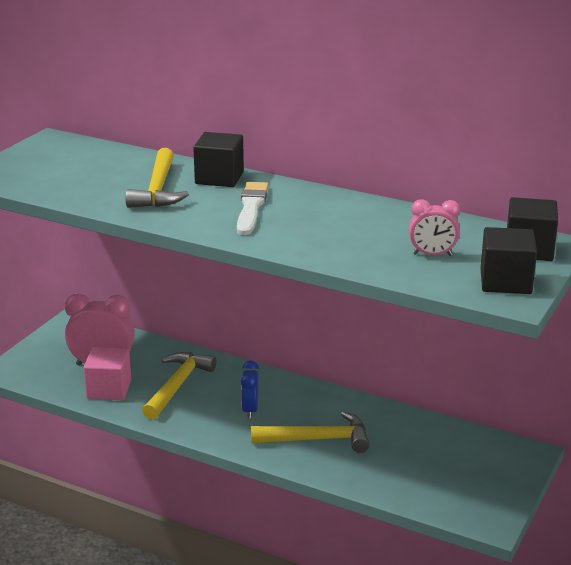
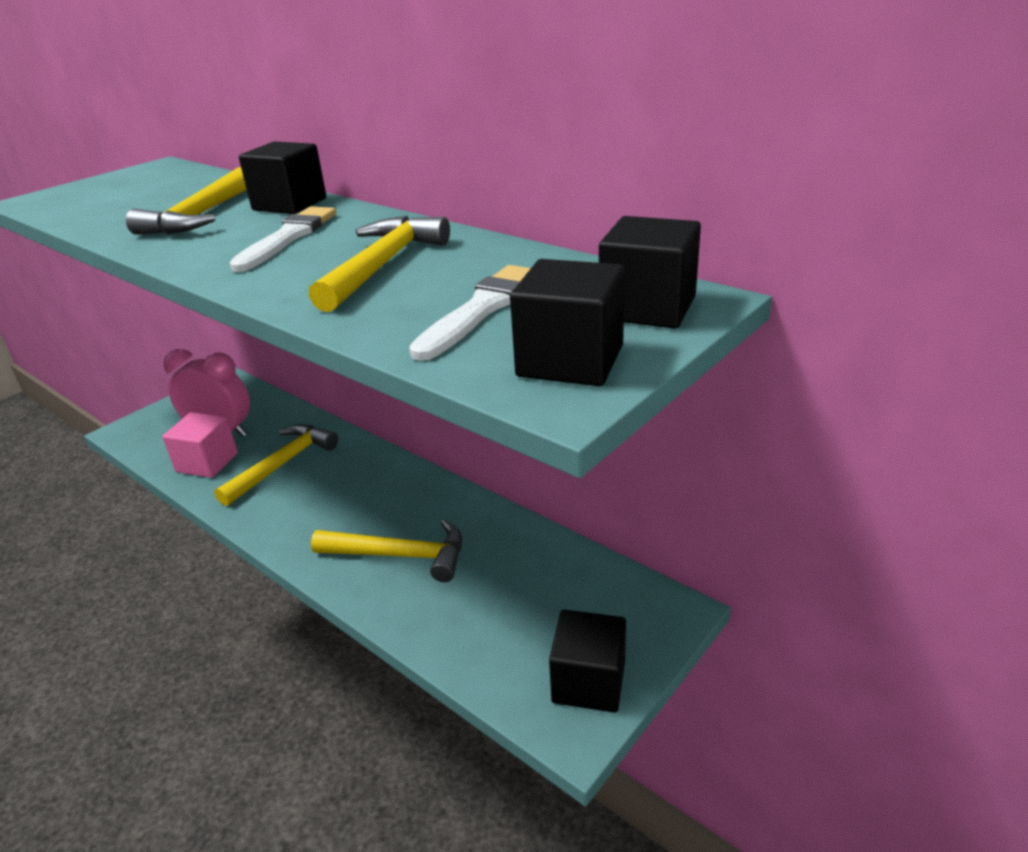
camera: 15 degrees right, 5 degrees up
(250, 410) = (343, 504): blue clock -> none
(342, 227) = (383, 265): none -> yellow hammer
(432, 255) = (481, 310): pink clock -> white brush
(489, 497) = (588, 681): none -> black cube

